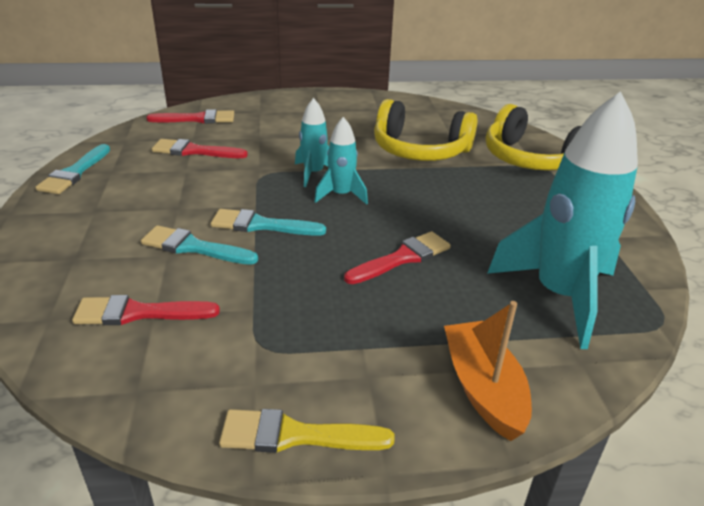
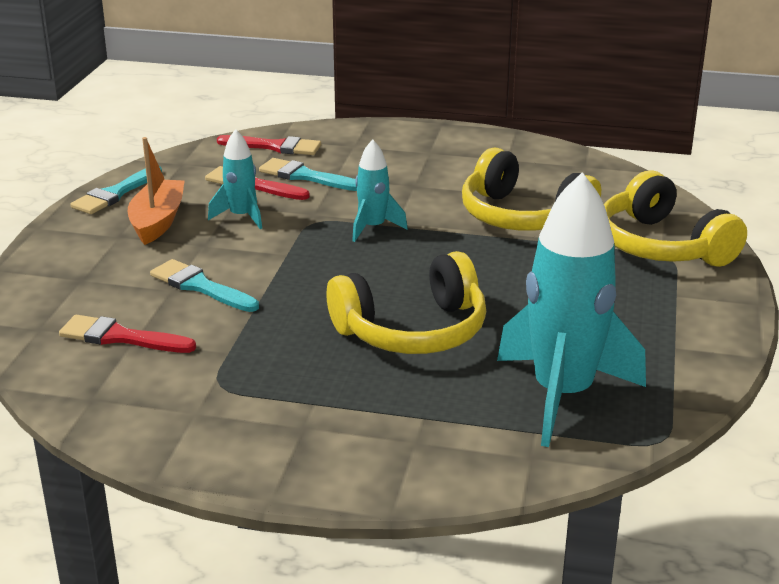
camera: 20 degrees right, 5 degrees down
(261, 225) = (281, 275): turquoise brush -> turquoise brush (305, 176)
(295, 435) = (209, 457): yellow brush -> none
(341, 195) = (389, 256): turquoise rocket -> turquoise rocket (241, 217)
(402, 258) = (413, 331): red brush -> yellow headphones
(483, 388) = (409, 458): orange boat -> orange boat (157, 221)

